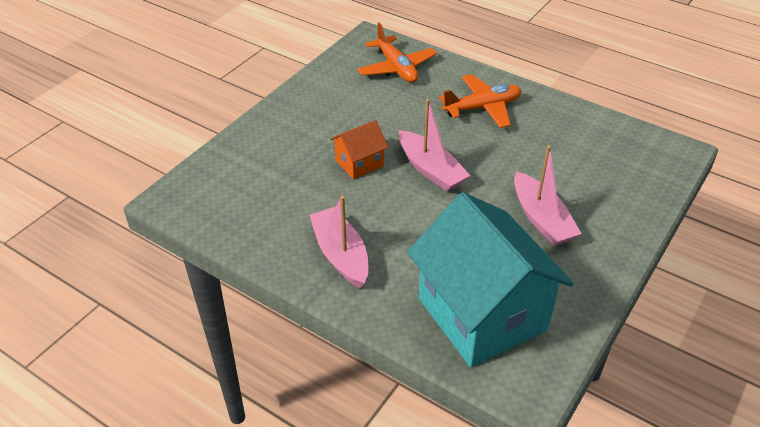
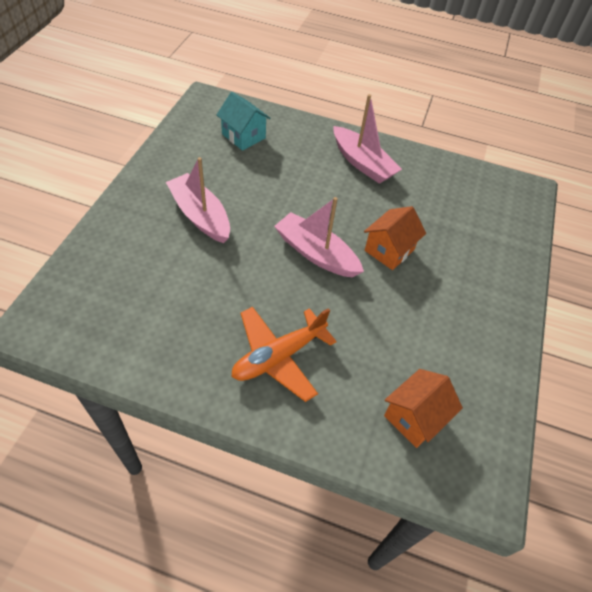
camera: 160 degrees right, 10 degrees up
(396, 68) = (414, 417): orange plane -> orange house
(482, 314) = (243, 136): turquoise house -> turquoise house, size x0.45

